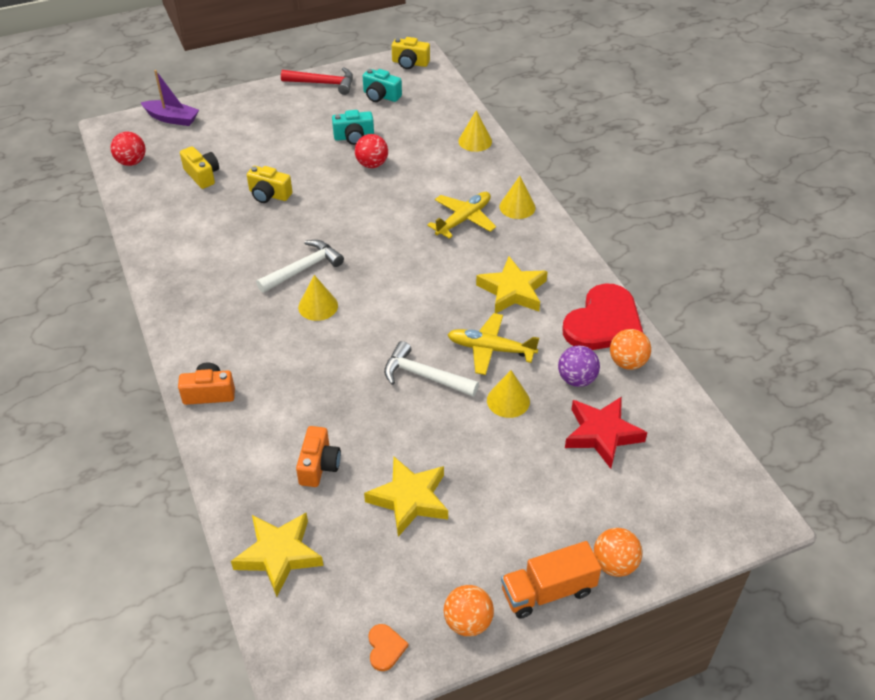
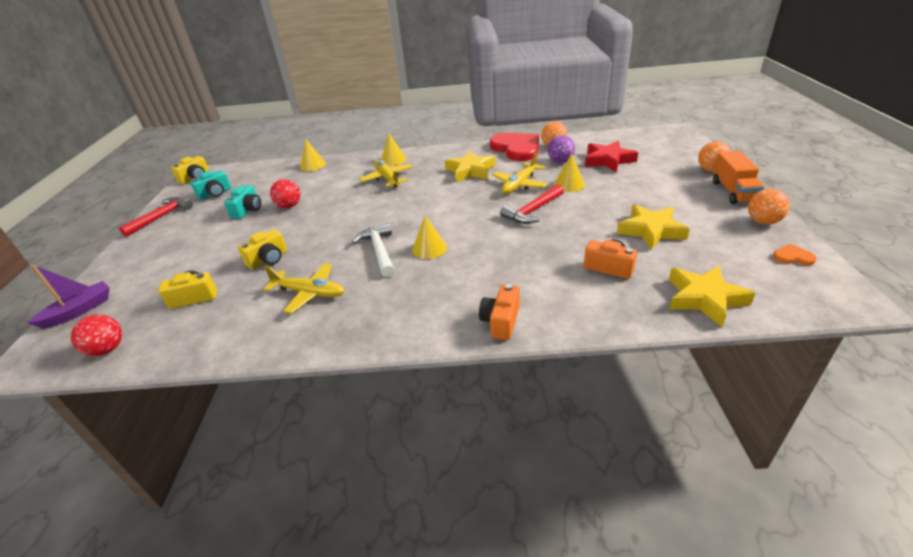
camera: 65 degrees left, 10 degrees down
(224, 245) = (309, 293): none -> yellow plane
(424, 376) = (533, 211): white hammer -> red hammer

